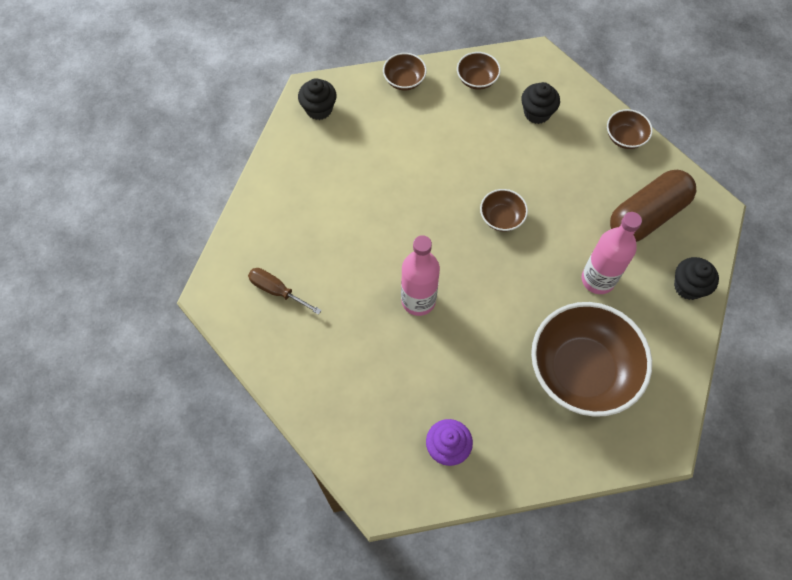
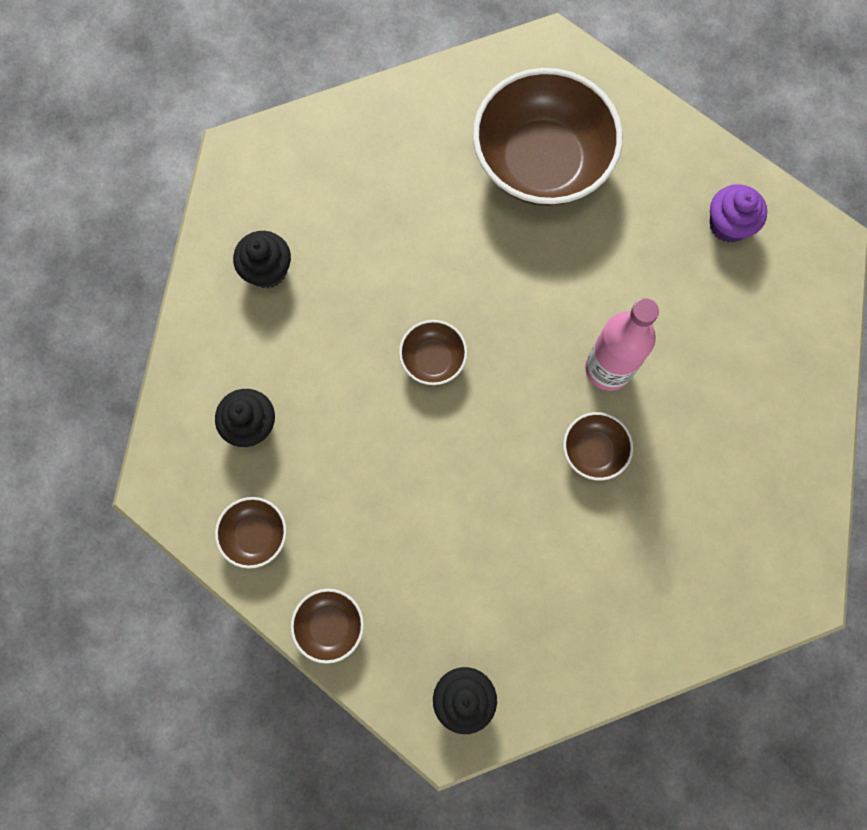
camera: 130 degrees left, 10 degrees up
(277, 290) = (732, 526): brown screwdriver -> none
(598, 279) = (425, 212): pink bottle -> none
(625, 137) = (209, 303): brown bowl -> brown bowl (594, 451)
(647, 215) = (301, 215): brown capsule -> none
(688, 286) = (359, 125): black cupcake -> black cupcake (267, 270)

